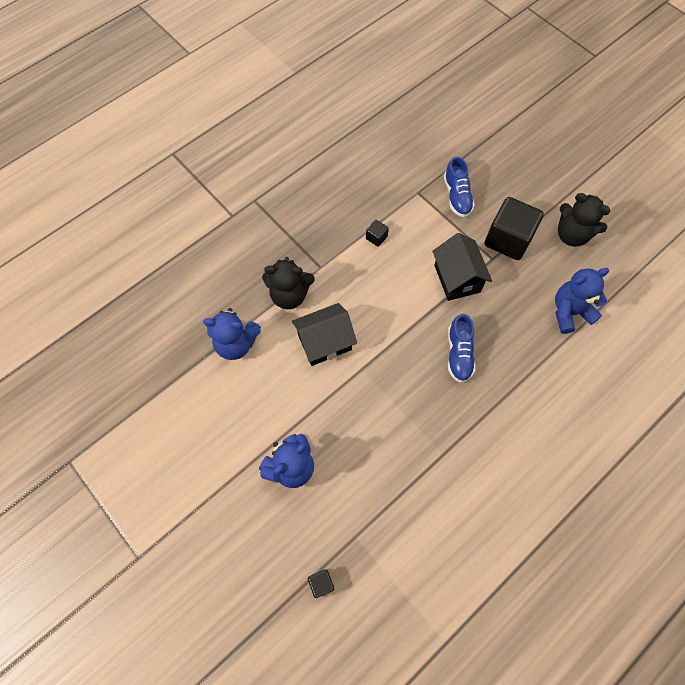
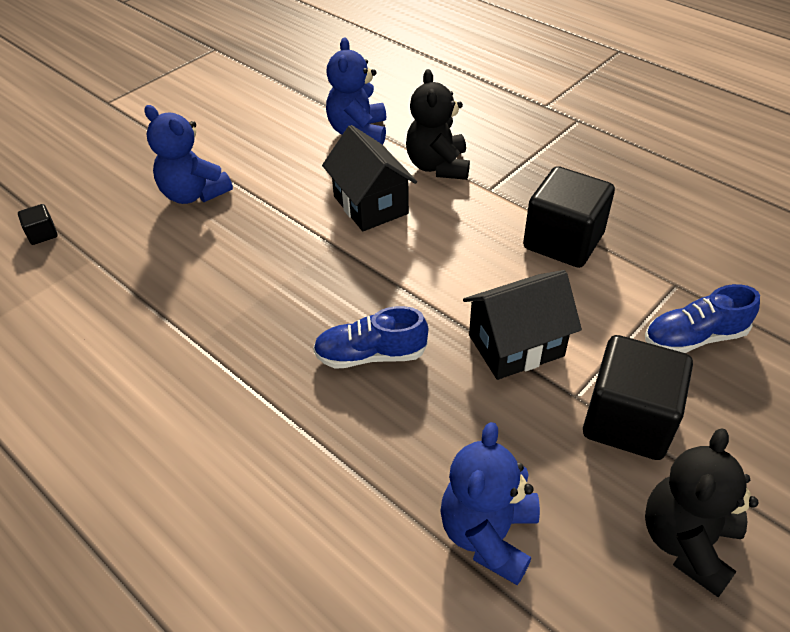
camera: 85 degrees right, 20 degrees down
(376, 237) = (563, 241): black cube -> black cube, size x2.35
(570, 312) = (488, 534): blue teddy bear -> blue teddy bear turned 135 degrees counterclockwise

